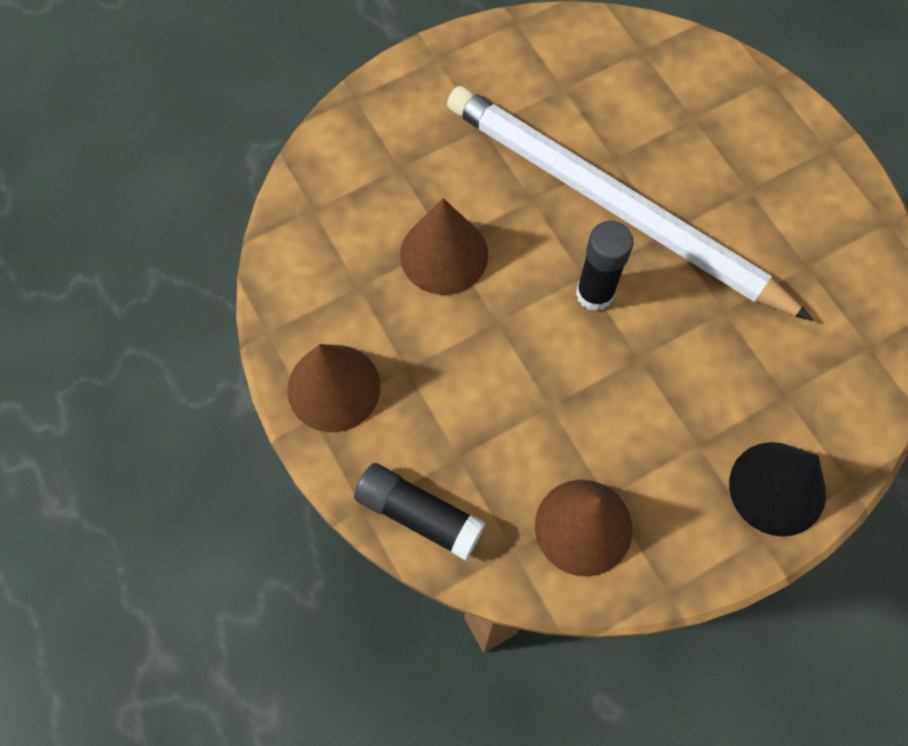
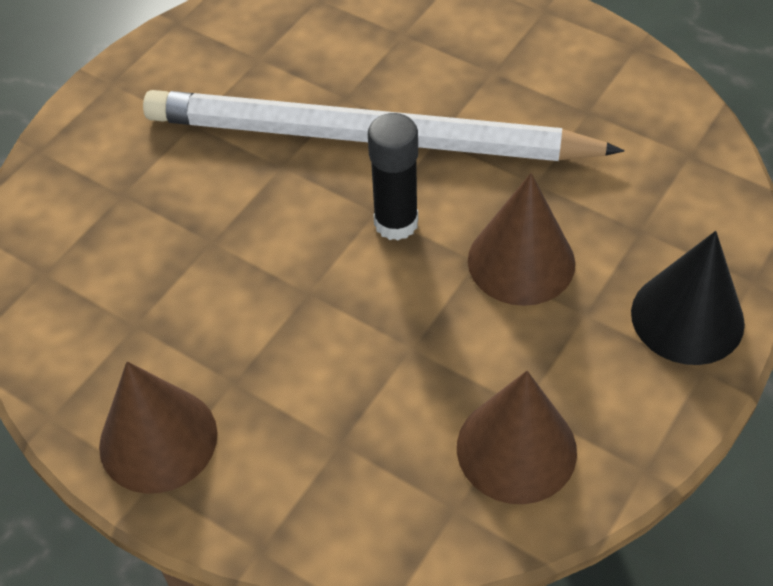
camera: 25 degrees left, 15 degrees down
(419, 515) = (328, 525): black glue stick -> none
(444, 254) = (214, 254): brown cone -> brown cone (521, 261)

